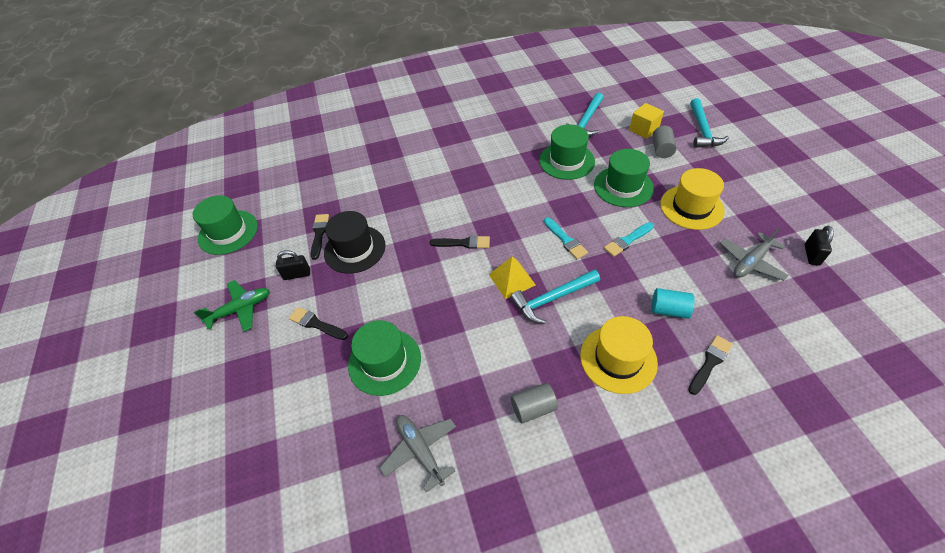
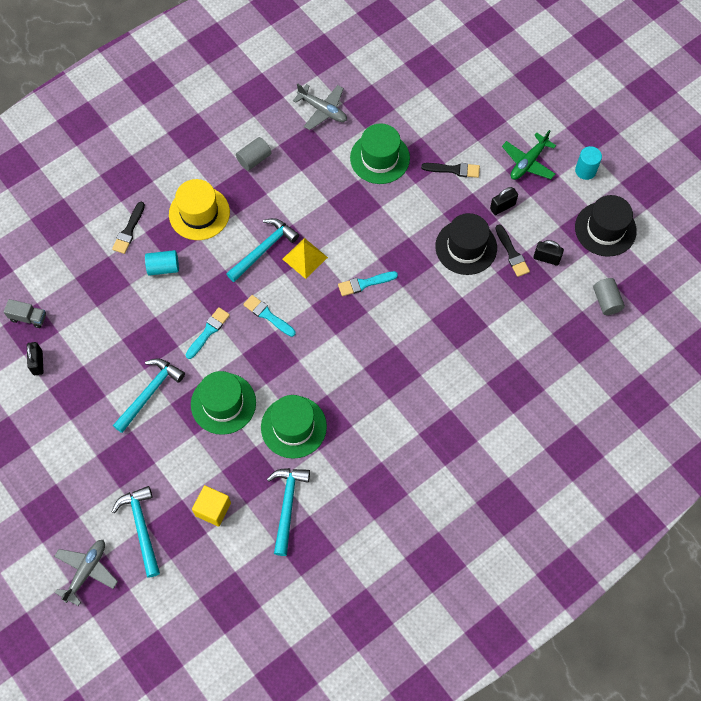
camera: 155 degrees right, 15 degrees up
(197, 285) = (585, 170): none -> turquoise cylinder
(228, 232) = (605, 229): green hat -> black hat
(294, 223) = (546, 258): none -> black padlock
(463, 243) = (364, 283): black brush -> turquoise brush
(661, 149) = (188, 477): grey cylinder -> grey cylinder (606, 301)
(691, 207) = (149, 393): yellow hat -> turquoise hammer
(751, 262) = (93, 338): grey plane -> grey plane (86, 571)
(831, 299) = (28, 317): none -> grey truck

